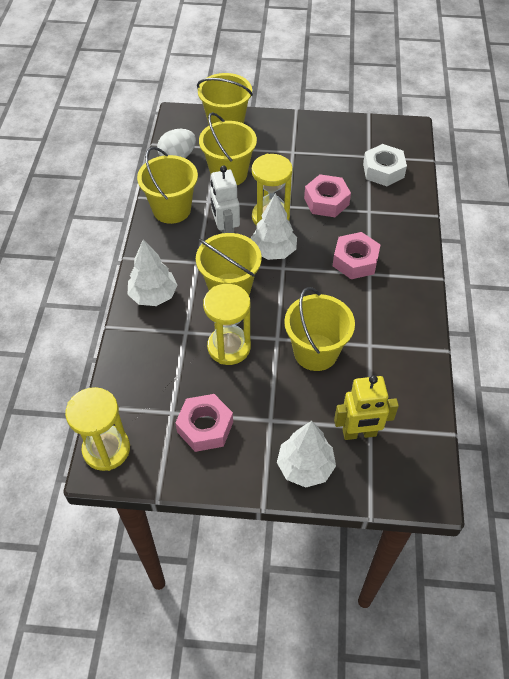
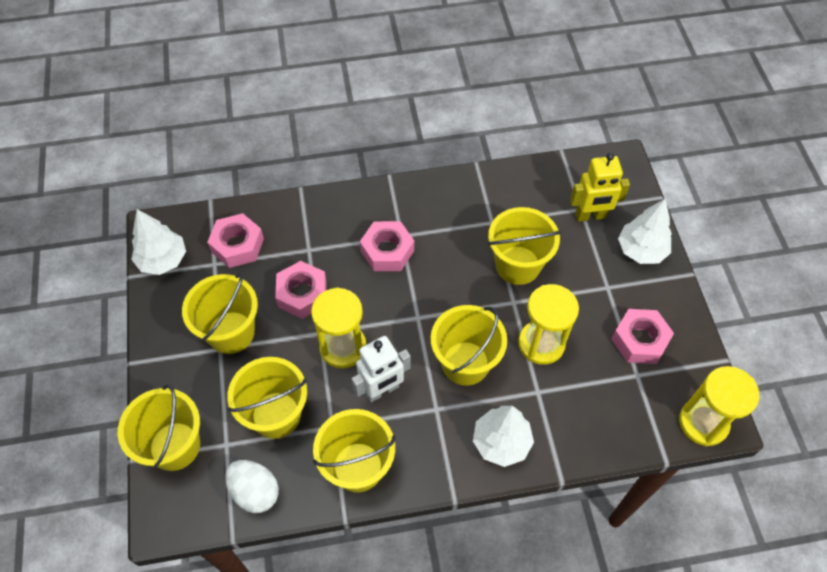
camera: 105 degrees left, 5 degrees up
(273, 251) = (396, 332): white tree -> white tree (163, 260)
(304, 159) = (231, 332): none -> yellow bucket
(359, 433) = (590, 216): yellow robot -> yellow robot turned 105 degrees clockwise
(383, 171) = (237, 245): white nut -> pink nut

